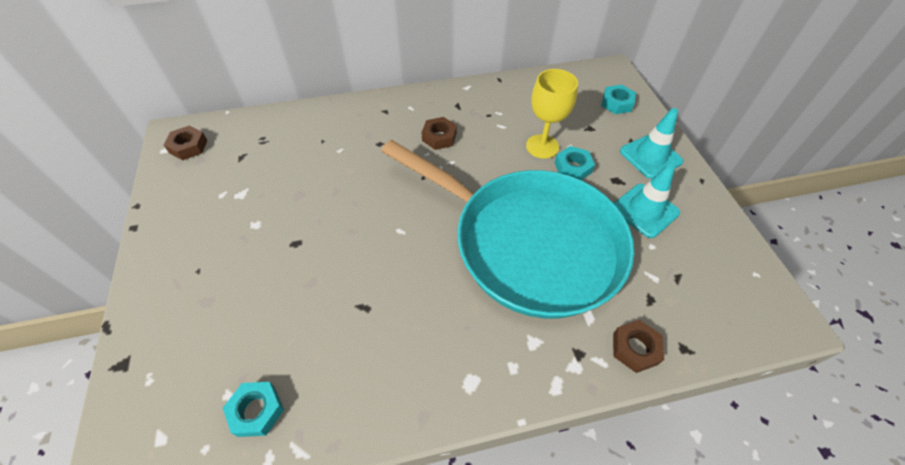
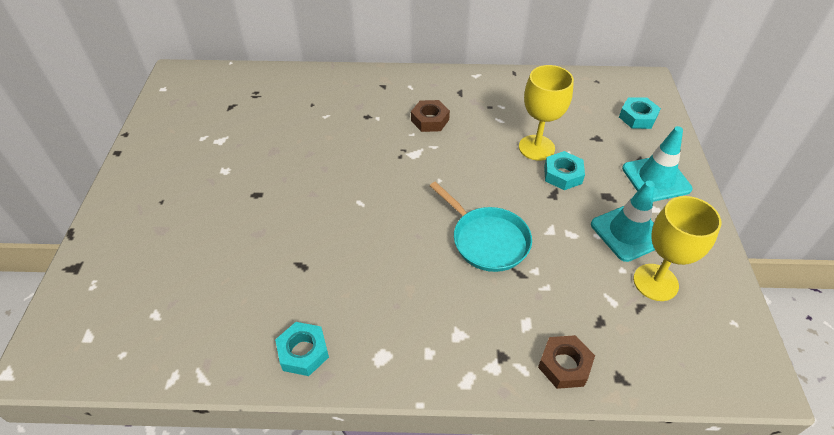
camera: 15 degrees right, 5 degrees down
(188, 147) = (186, 89): brown nut -> none
(256, 411) = (176, 333): turquoise nut -> turquoise nut (303, 352)
(528, 243) = (487, 240): turquoise pan -> turquoise pan, size x0.43
(682, 251) = (655, 282): none -> yellow goblet

